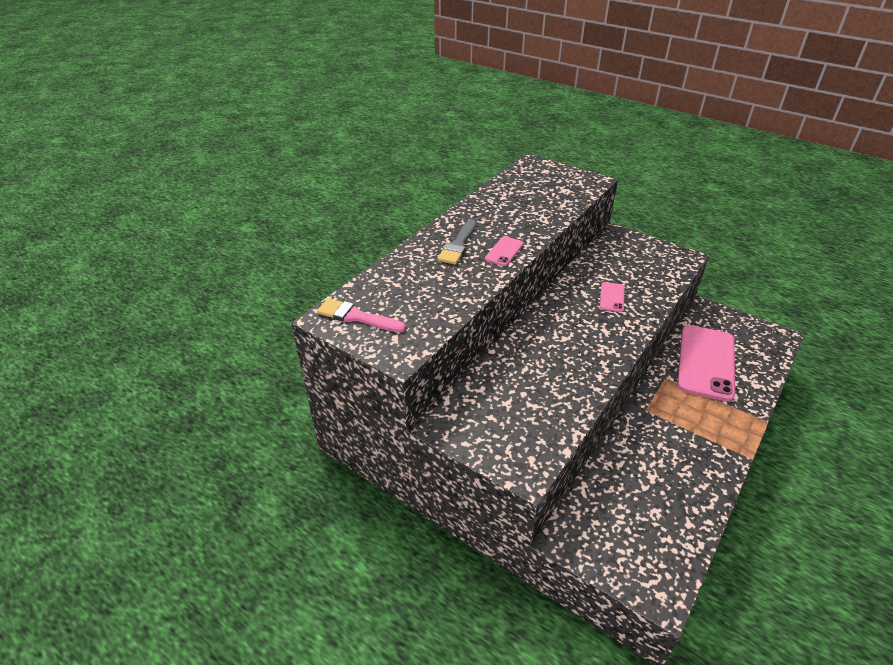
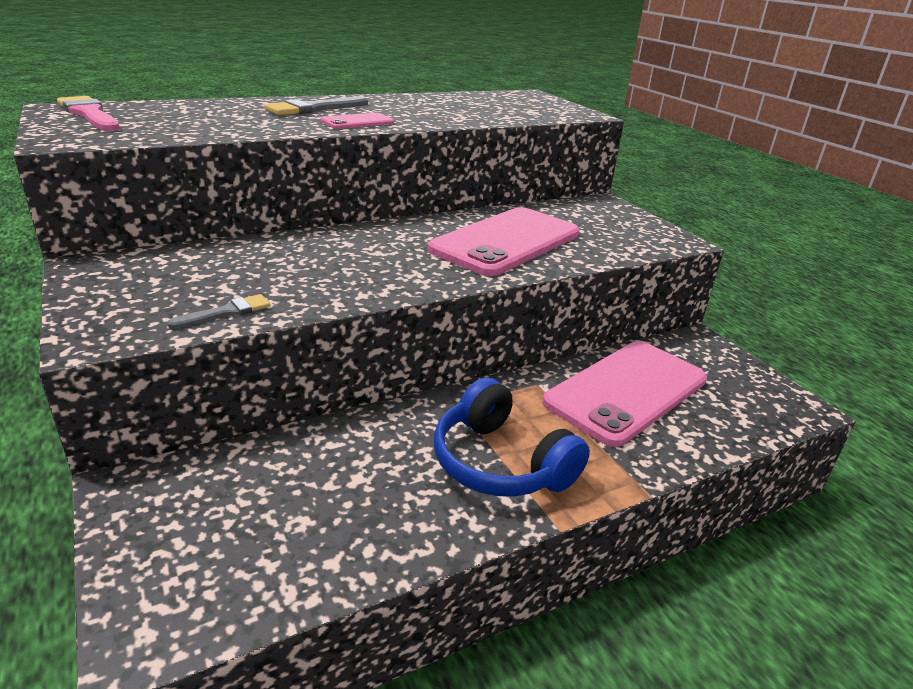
camera: 25 degrees right, 10 degrees down
(559, 422) = (226, 312): none -> grey brush
(612, 297) = (506, 241): pink phone -> pink phone, size x2.28
(697, 435) = (500, 463): none -> blue headphones

